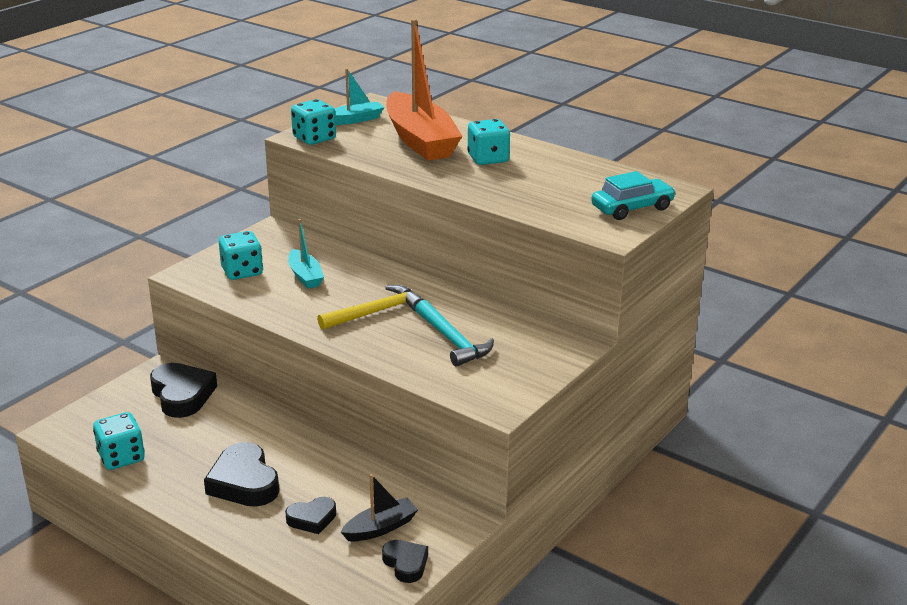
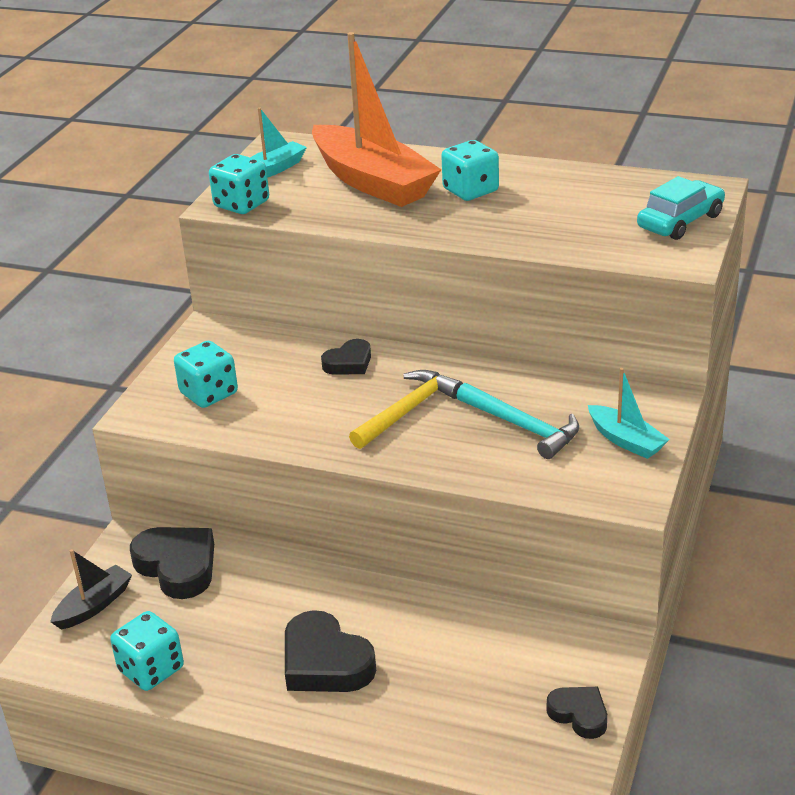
camera: 15 degrees left, 5 degrees up
(305, 276) = (291, 382): turquoise boat -> turquoise boat (626, 440)
(312, 519) = (435, 687): black heart -> black heart (349, 363)
(380, 528) = (523, 677): black boat -> black boat (94, 605)

